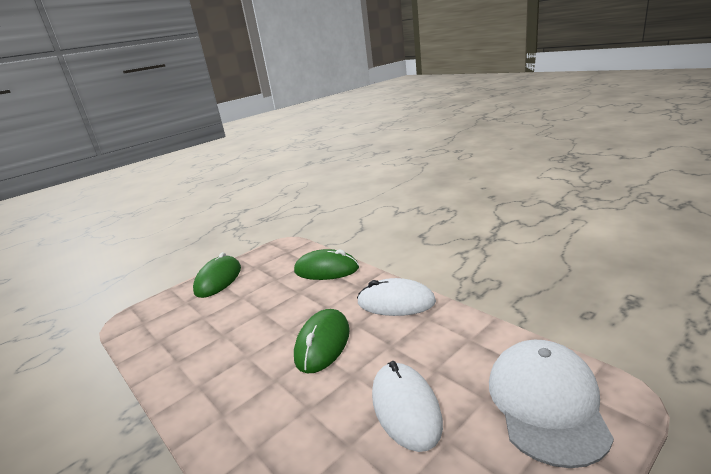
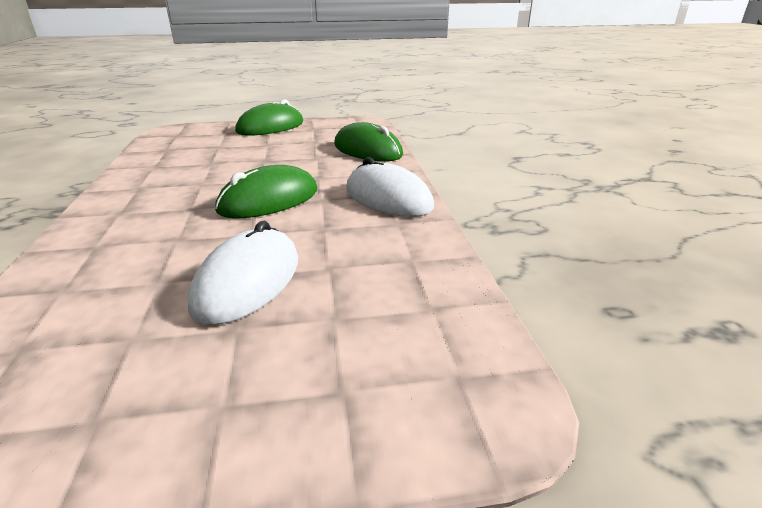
camera: 30 degrees right, 5 degrees up
(546, 403) = (394, 360): white cap -> none

